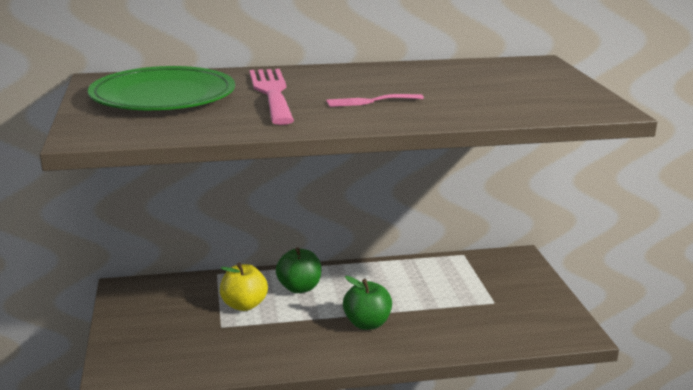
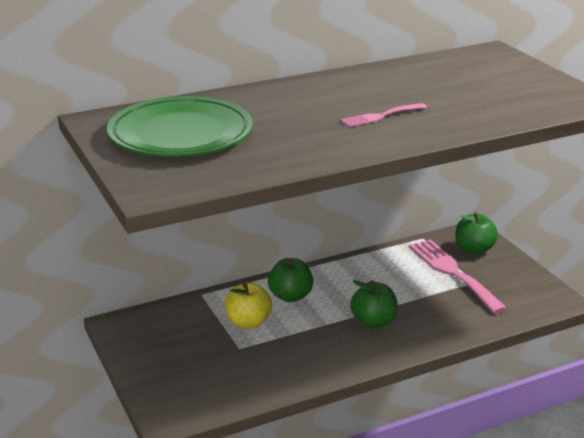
camera: 15 degrees left, 5 degrees up
(271, 93) = (281, 117): pink fork -> pink fork (452, 272)
(511, 272) = (474, 249): none -> green apple

